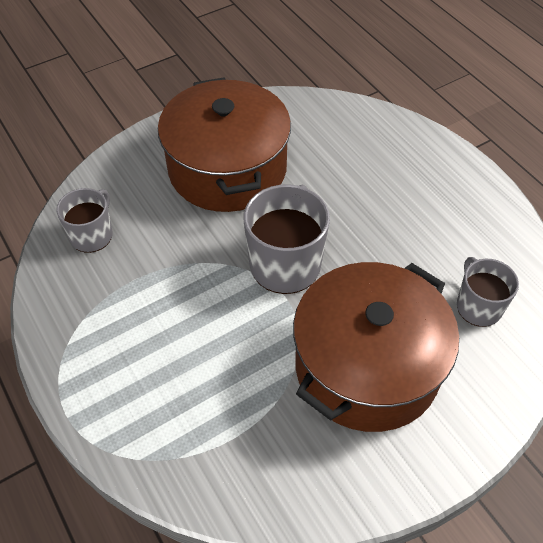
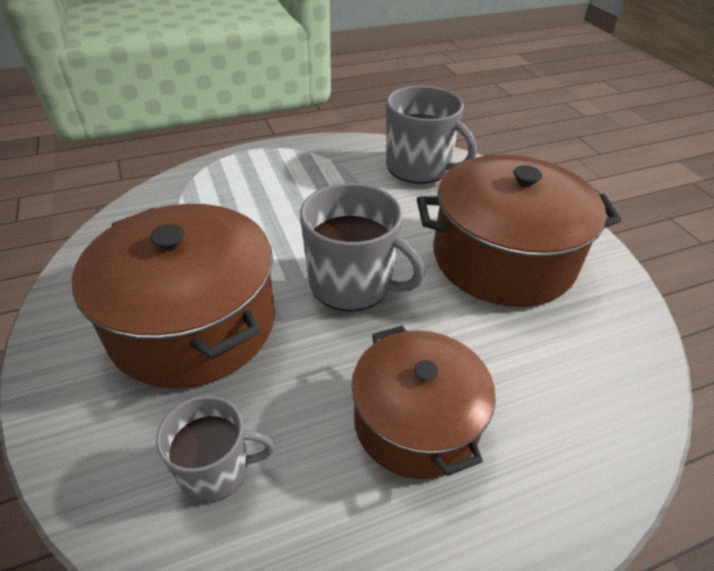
camera: 100 degrees right, 10 degrees down
(92, 235) = (419, 167): grey mug -> grey mug, size x1.63
(402, 209) = (416, 422): none -> brown pot

